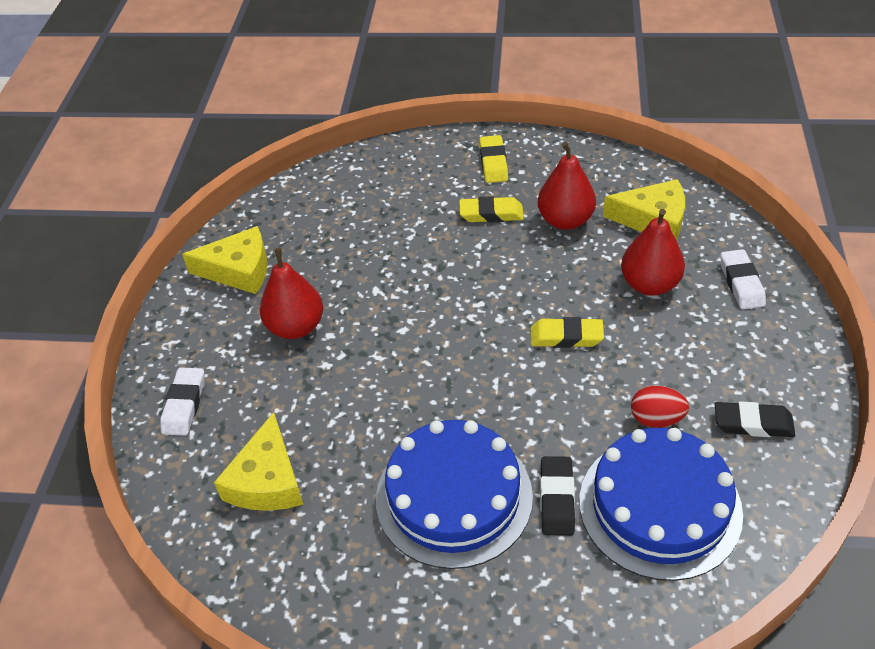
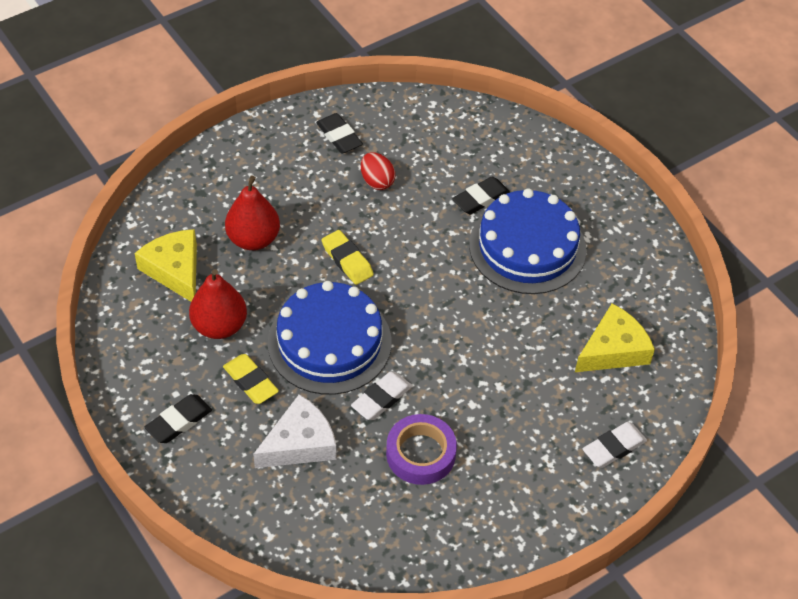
camera: 135 degrees left, 5 degrees up
(239, 270) = (468, 523): yellow cheese -> none
(296, 327) = (485, 432): red pear -> none
(323, 276) = (420, 454): none -> purple tape
(407, 215) = (300, 443): none -> white cheese
(493, 163) = (179, 421): yellow eraser -> black eraser
(660, 506) = (440, 152): blue cake -> blue cake (329, 342)
(741, 283) = (210, 190): white eraser -> white eraser (381, 399)

